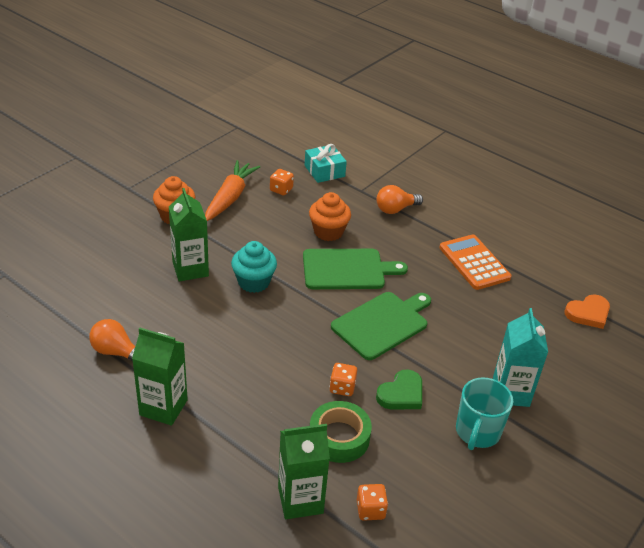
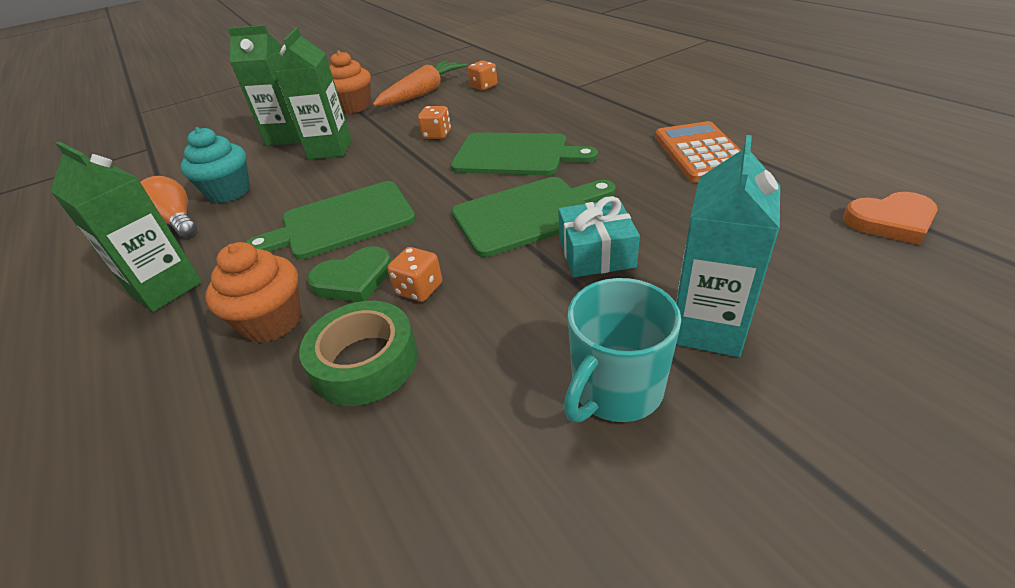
camera: 25 degrees right, 0 degrees up
(253, 340) = (342, 221): none -> green cutting board
(254, 282) = (390, 163): turquoise cupcake -> turquoise cupcake (229, 192)
(300, 500) = (226, 461): green carton -> green carton (289, 137)
(324, 171) = (543, 72): turquoise gift -> turquoise gift (596, 253)
(328, 232) = (514, 120): orange cupcake -> orange cupcake (272, 321)
(370, 510) = (330, 509): orange dice -> orange dice (437, 135)
(395, 209) = (612, 101): orange light bulb -> none
(401, 394) = (506, 308): green heart -> green heart (354, 279)

